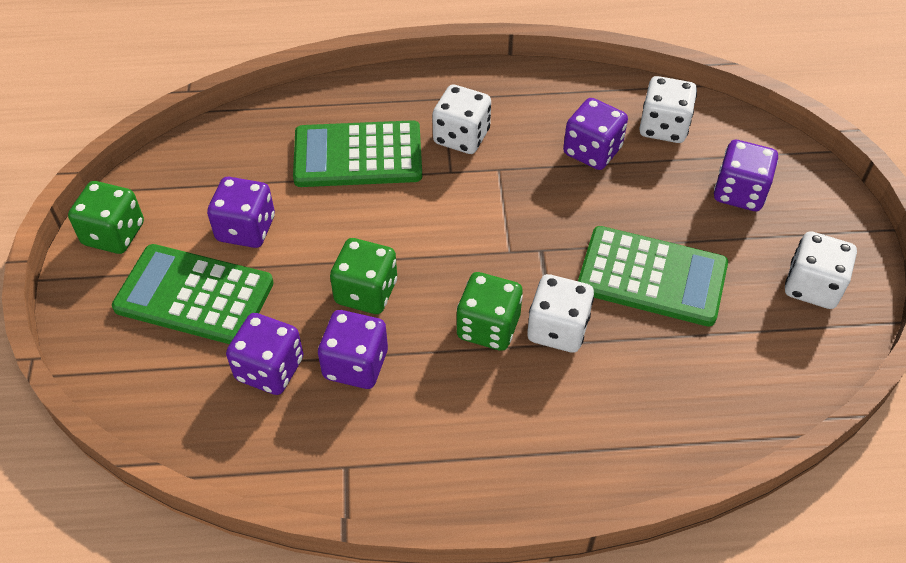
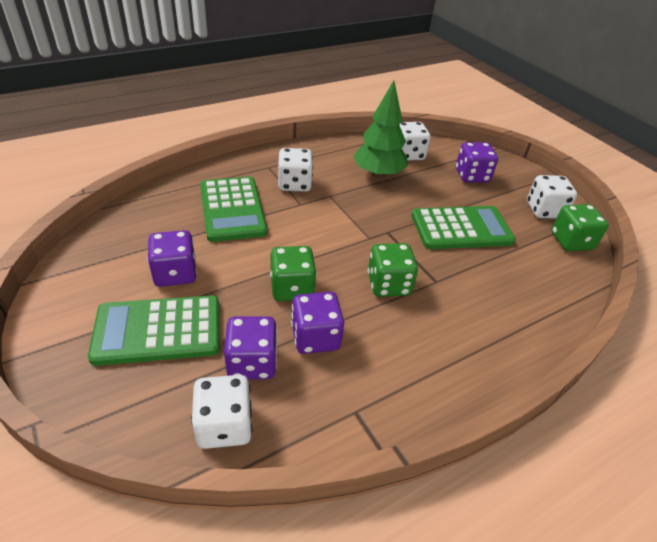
camera: 30 degrees left, 10 degrees down
(114, 234) = (61, 307): green dice -> green dice (571, 241)
(358, 155) = (232, 209): green calculator -> green calculator turned 75 degrees counterclockwise
(558, 329) = (431, 272): white dice -> white dice (224, 425)
(592, 151) = (378, 174): purple dice -> green tree

